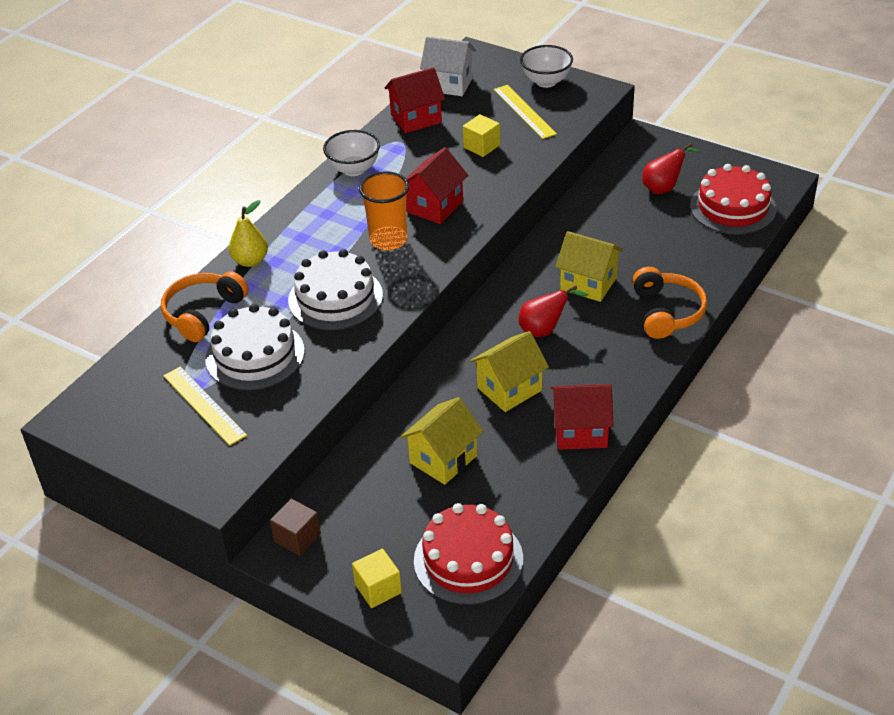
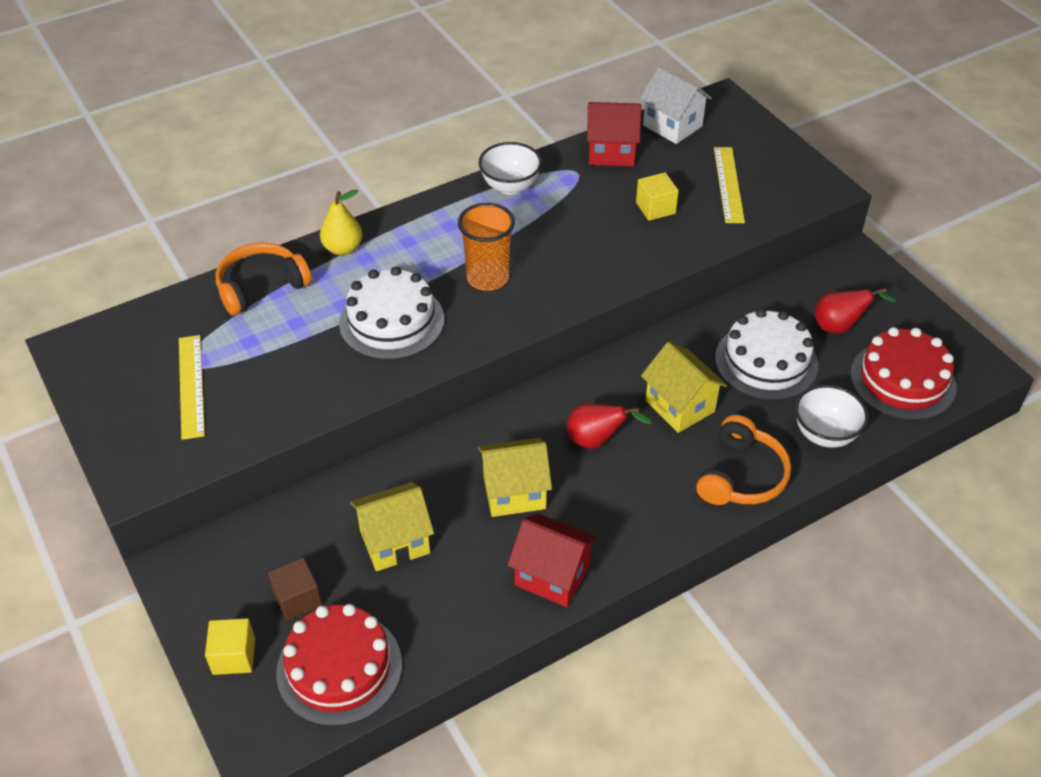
camera: 25 degrees right, 5 degrees up
(255, 355) = (274, 352): white cake -> white cake (766, 361)
(297, 537) = (202, 562): brown cube -> brown cube (297, 599)
(434, 206) = (559, 258): red house -> none
(546, 81) = (776, 158): white bowl -> white bowl (824, 434)

